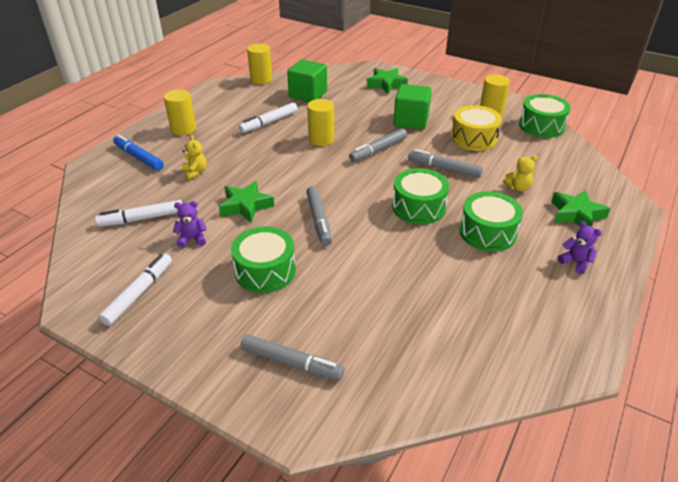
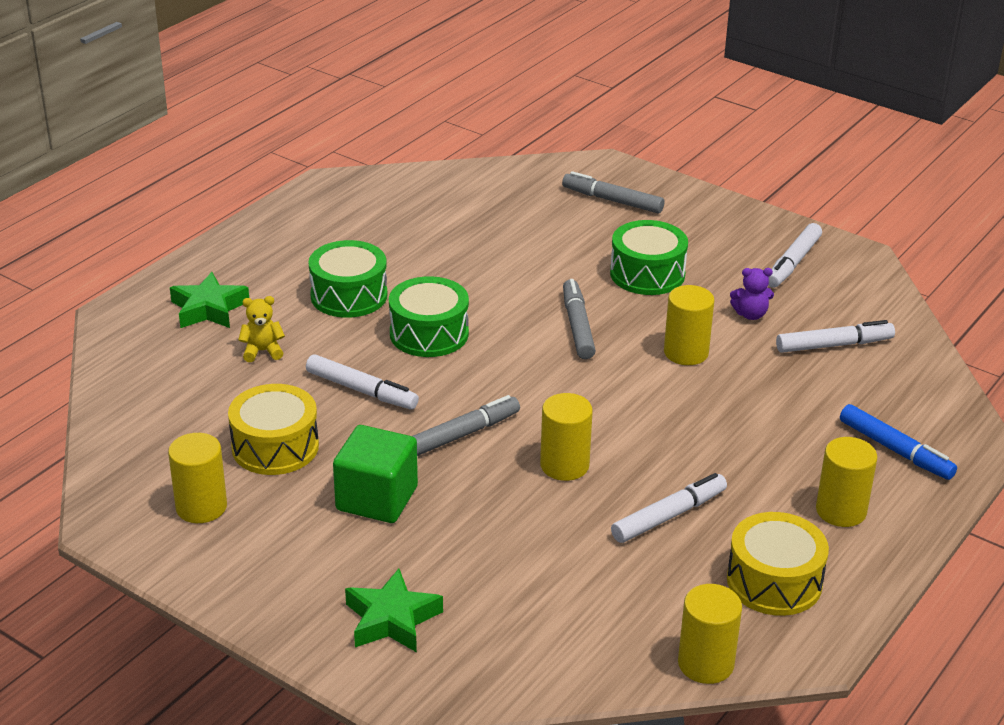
camera: 175 degrees left, 5 degrees down
(195, 172) = (782, 413): yellow teddy bear -> none
(226, 103) = (774, 582): none -> yellow drum
(246, 206) = (686, 353): green star -> yellow cylinder
(308, 94) = (587, 595): green cube -> none
(444, 169) = (361, 390): grey marker -> white marker
(541, 126) = (125, 466): green drum -> none
(575, 262) = (261, 257): purple teddy bear -> none

